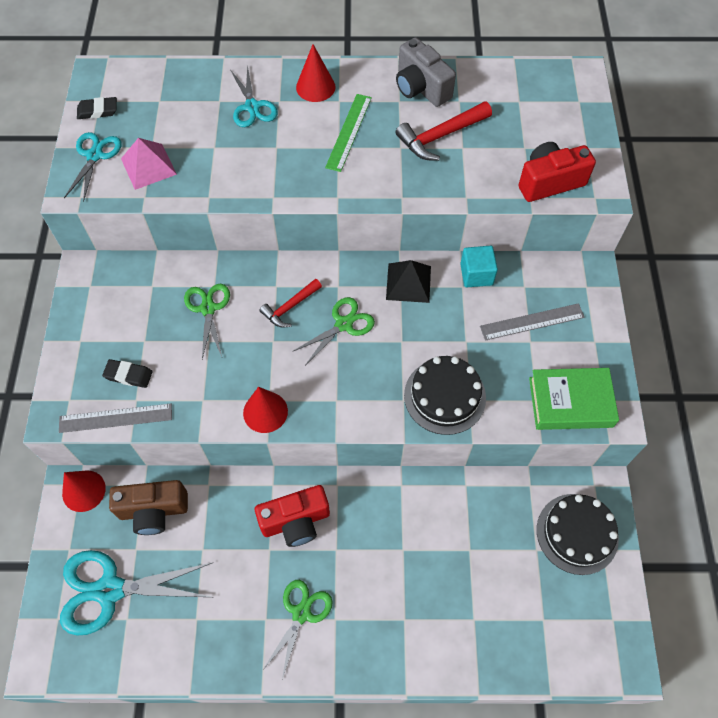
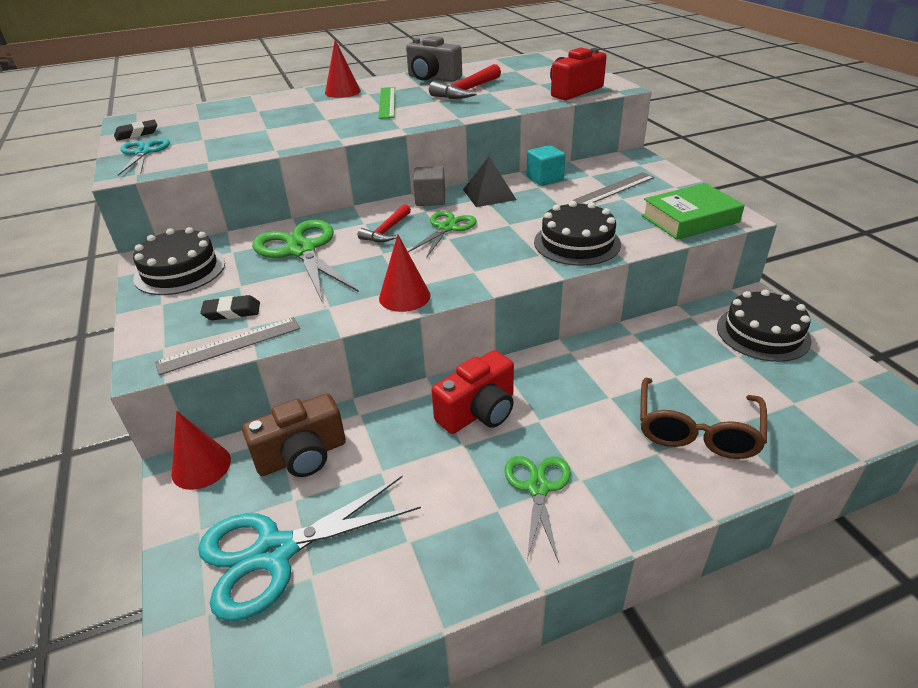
camera: 20 degrees left, 25 degrees down
(104, 298) = (180, 270): none -> black cake
(148, 166) = (204, 147): pink pyramid -> none
(208, 308) = (301, 250): green scissors -> green scissors, size x1.64
(252, 107) = (291, 107): turquoise scissors -> none
(350, 269) = (430, 199): none -> grey cube
(447, 613) = (696, 431): none -> brown glasses

